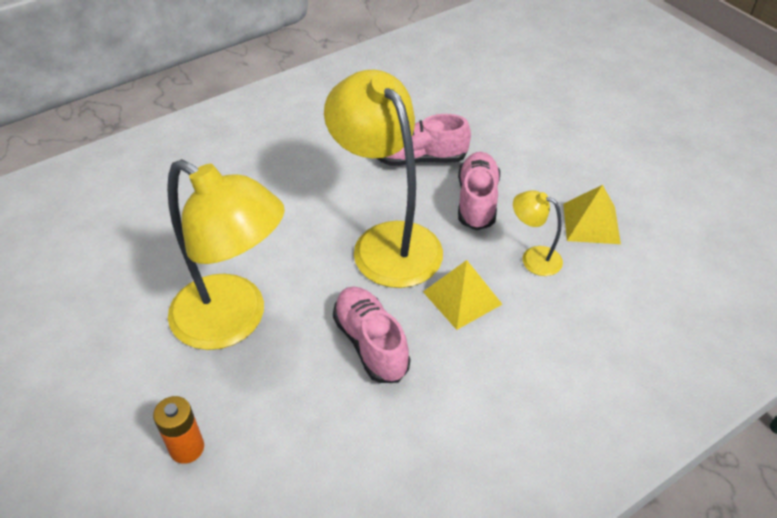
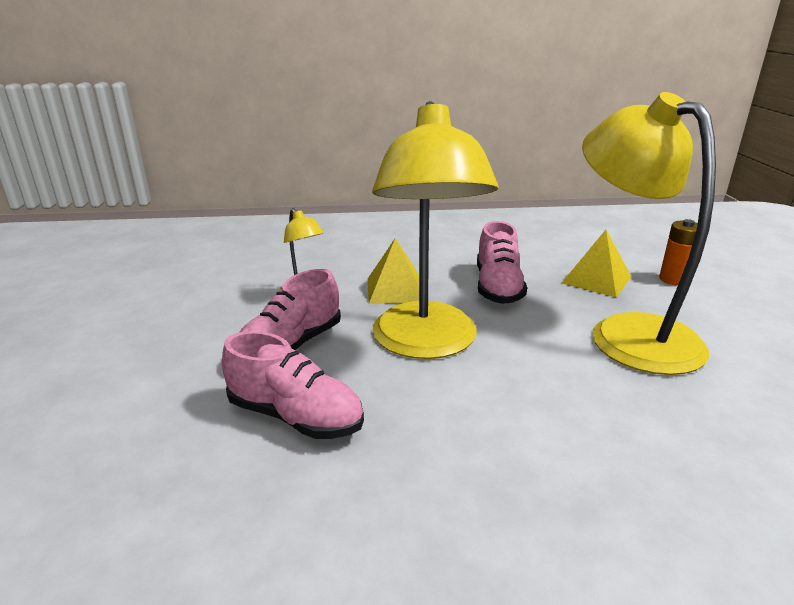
camera: 150 degrees left, 20 degrees down
(591, 223) = (217, 298): yellow pyramid -> yellow pyramid (596, 279)

